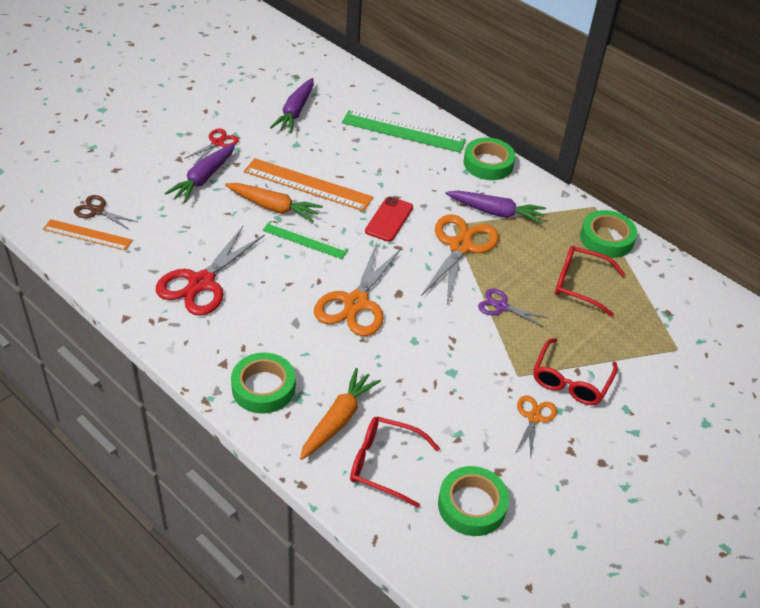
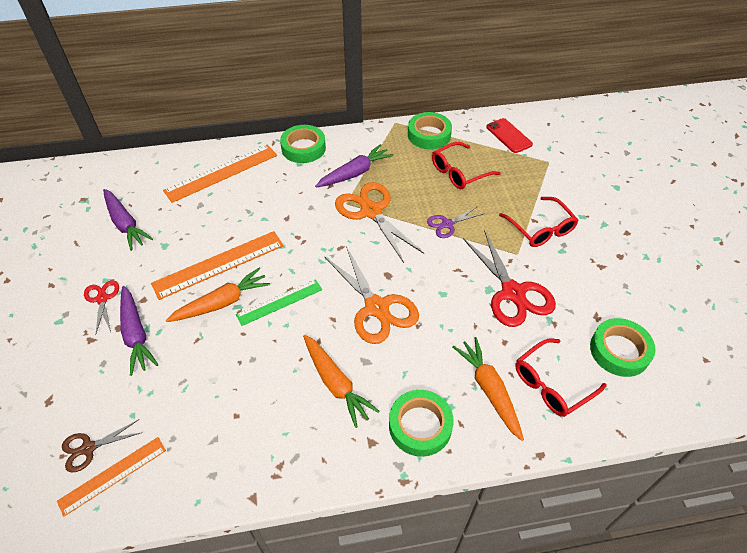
camera: 50 degrees left, 5 degrees up
(201, 283) = (263, 407): red scissors -> red scissors (513, 293)
(258, 314) = (336, 383): none -> orange carrot
(389, 219) = (306, 236): red phone -> red phone (509, 136)
(403, 131) = (221, 172): green ruler -> orange ruler
(534, 417) = (561, 268): orange scissors -> none

